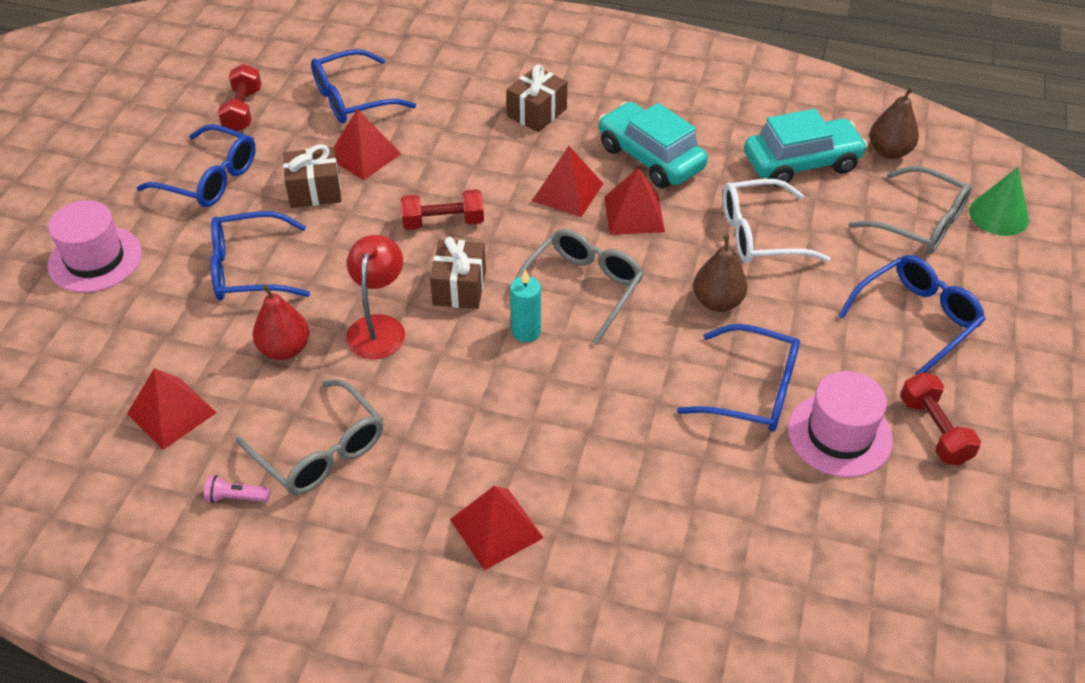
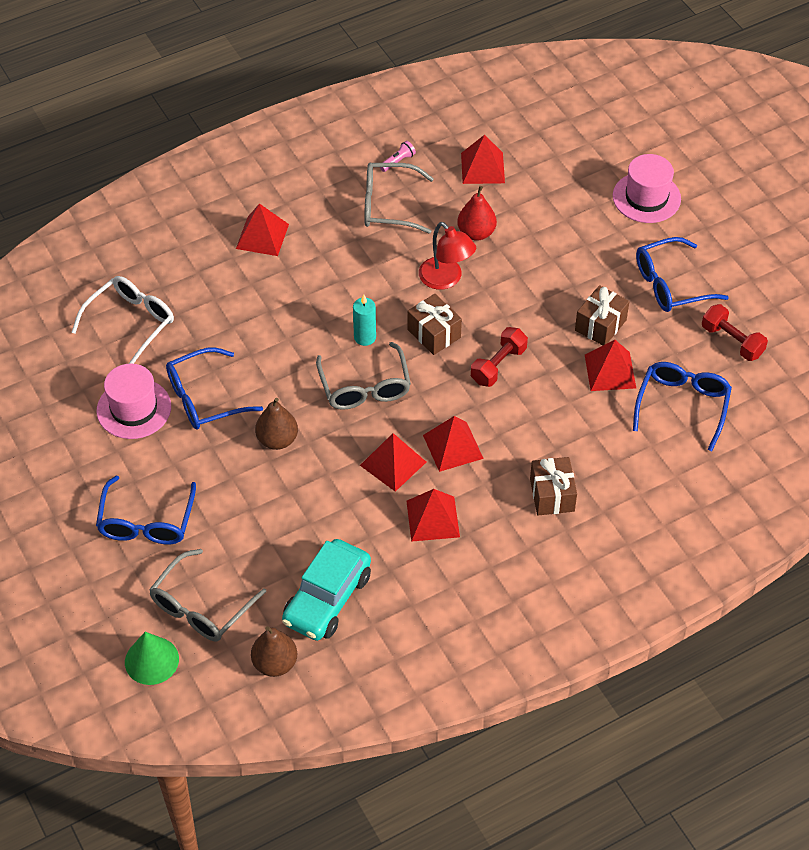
camera: 135 degrees right, 5 degrees up
(248, 269) = (560, 254): blue glasses -> none
(650, 157) = (432, 519): turquoise car -> red pyramid
(759, 234) = (298, 511): white glasses -> white glasses (131, 323)
(920, 223) = (201, 607): grey glasses -> grey glasses turned 45 degrees counterclockwise
(934, 430) = (82, 451): red dumbbell -> none

